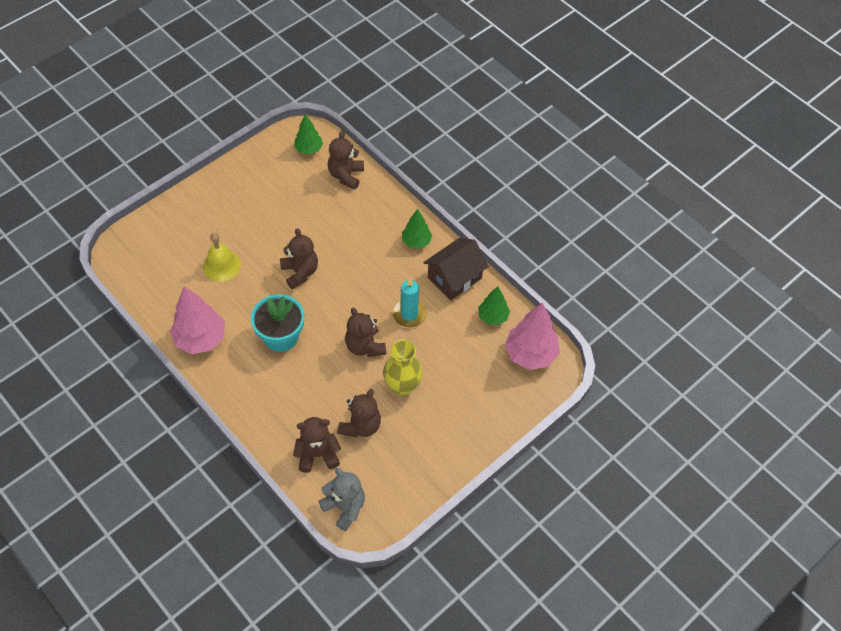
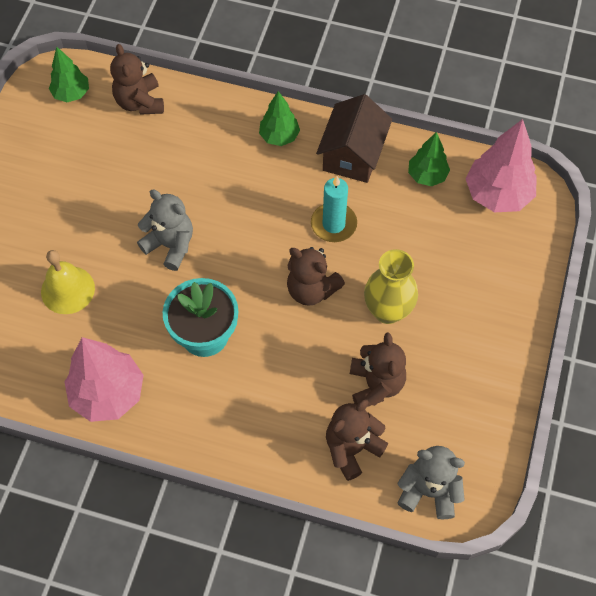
camera: 30 degrees left, 5 degrees up
(300, 272) = (170, 245): brown teddy bear -> grey teddy bear

